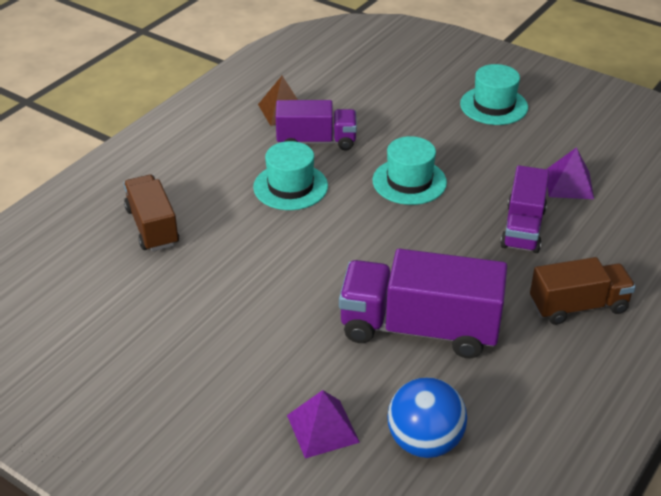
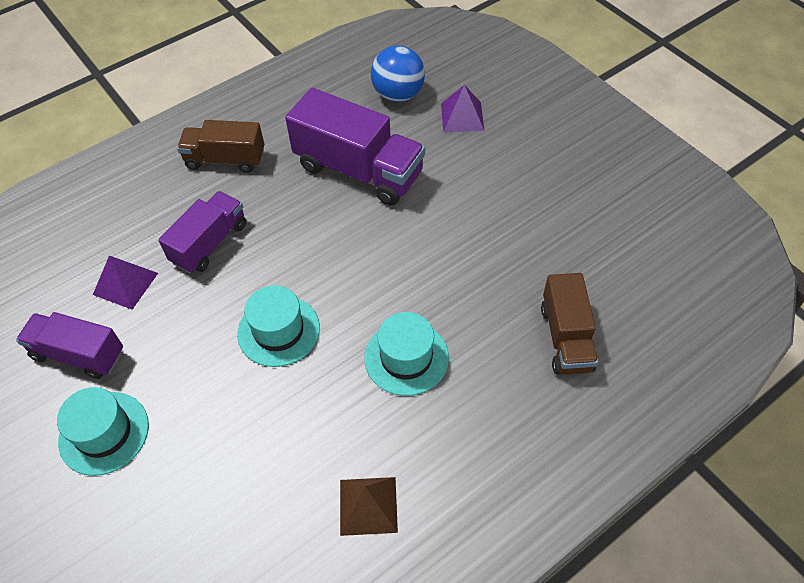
camera: 160 degrees left, 15 degrees up
(316, 141) = (349, 427): purple truck -> purple truck (78, 354)

